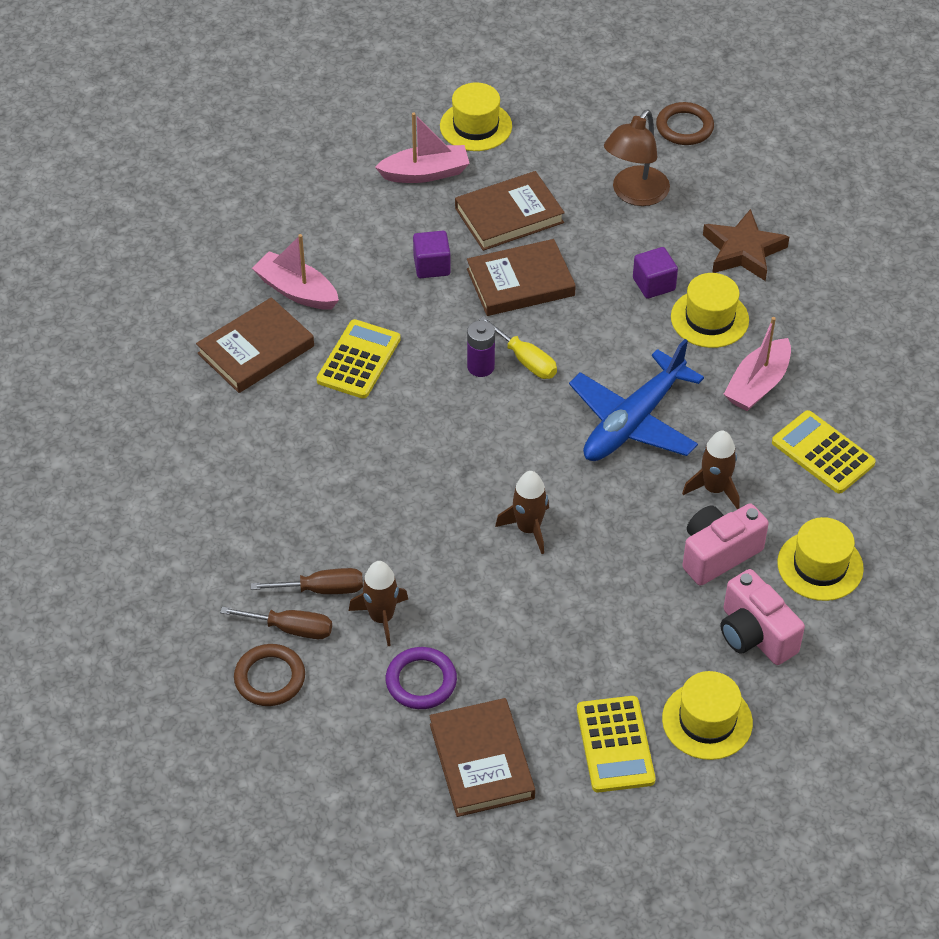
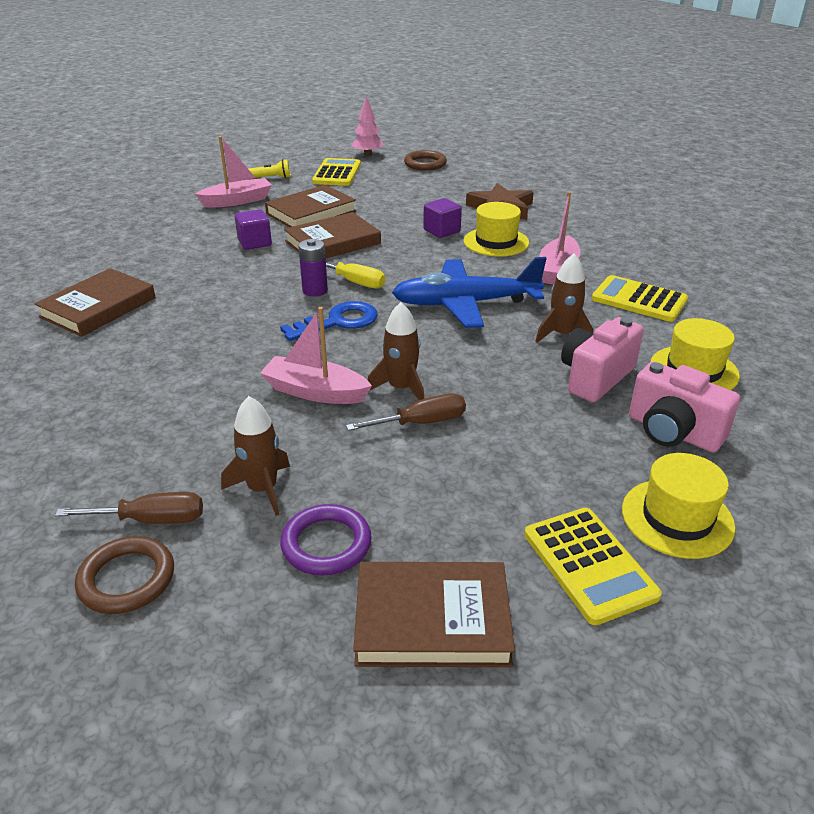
camera: 15 degrees left, 15 degrees down
(296, 291) = (135, 269): pink boat -> pink boat (315, 392)
(322, 589) = (186, 475): brown screwdriver -> brown screwdriver (421, 423)
(359, 360) = (200, 301): yellow calculator -> yellow calculator (337, 173)
(476, 126) = (271, 178): yellow hat -> yellow flashlight
(481, 761) = (432, 620): brown book -> brown book turned 60 degrees counterclockwise
(493, 423) = (338, 322): none -> blue key
(615, 89) = (367, 155): none -> pink tree
(633, 421) = (466, 304): blue plane -> blue plane turned 60 degrees clockwise
(634, 194) = (404, 193): brown lamp -> none

